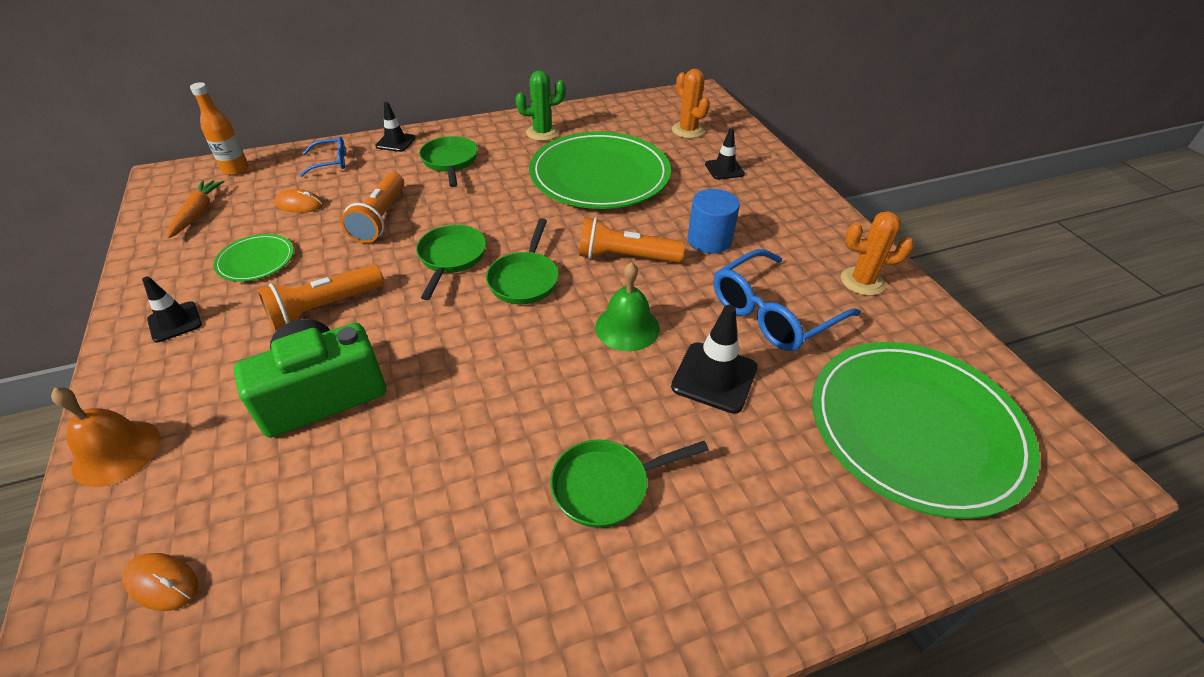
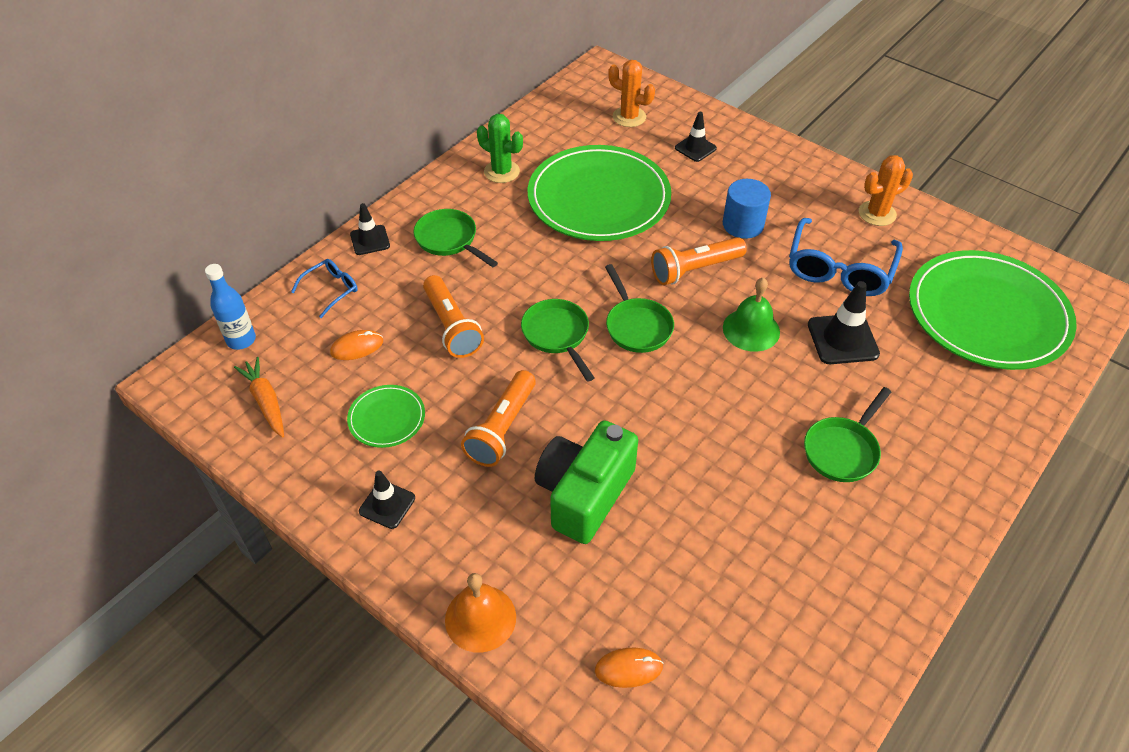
camera: 30 degrees left, 5 degrees up
(236, 169) = (241, 340): orange bottle -> blue bottle
(542, 133) = (501, 172): green cactus -> green cactus turned 75 degrees clockwise

